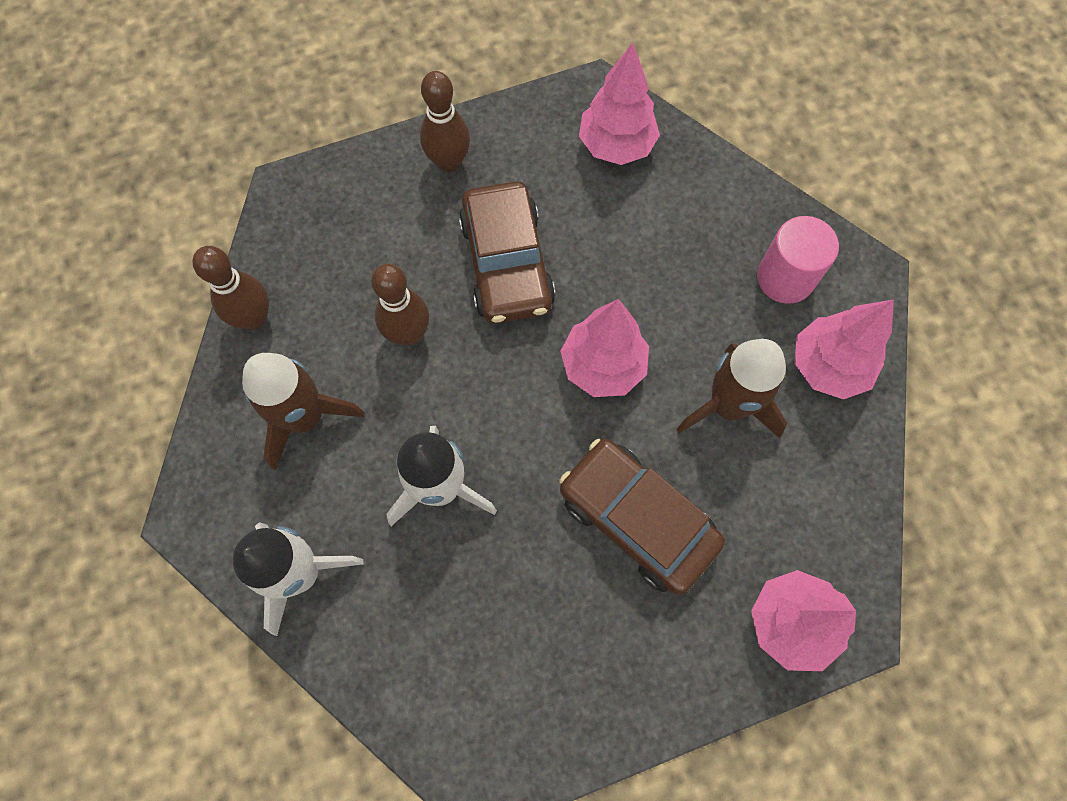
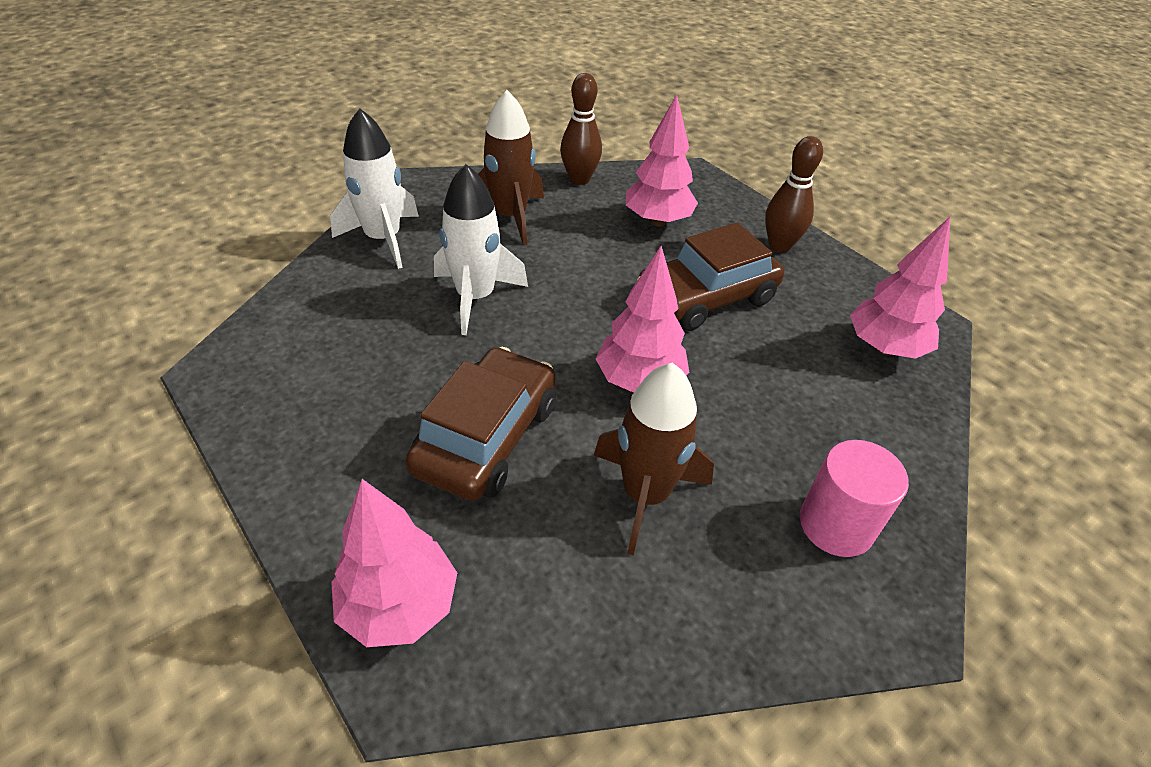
camera: 70 degrees right, 25 degrees down
(408, 334) = (606, 254): brown bowling pin -> none
(828, 367) = (746, 593): pink tree -> pink tree (657, 221)

